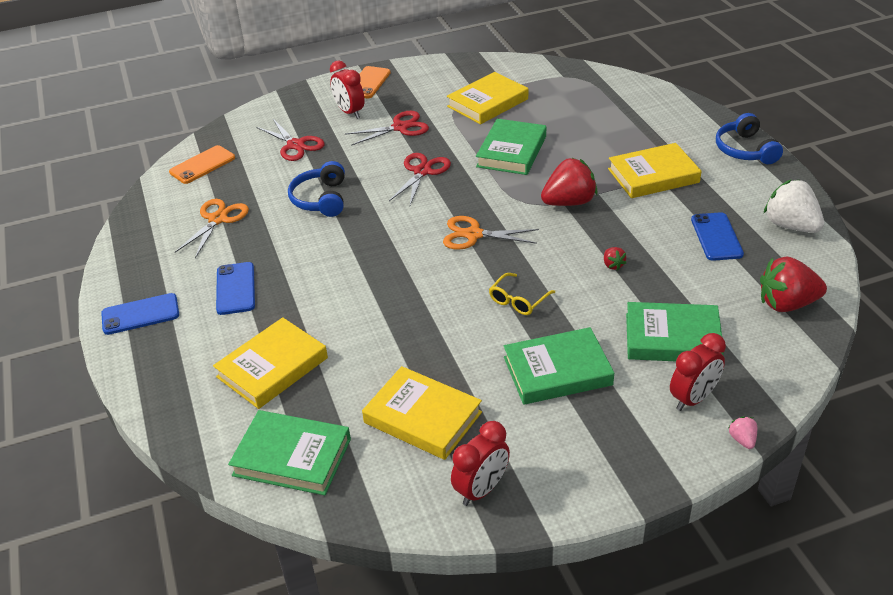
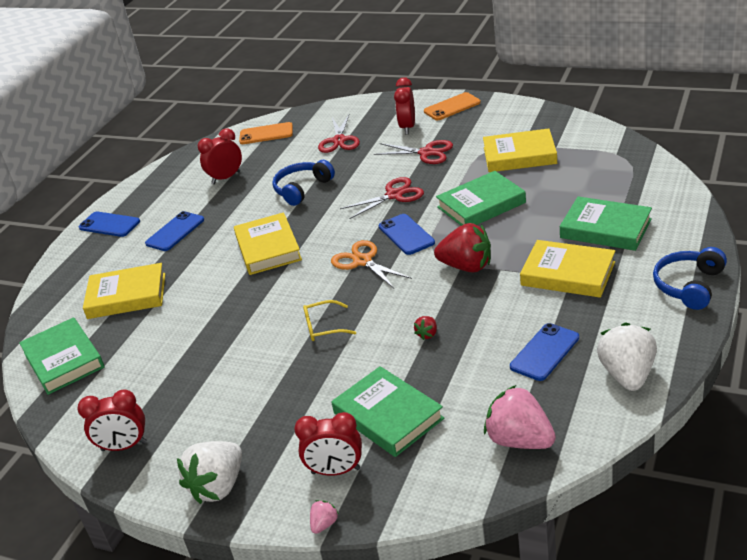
camera: 45 degrees right, 5 degrees down
(218, 219) = (226, 178): orange scissors -> red clock
(422, 417) = (157, 377): yellow book -> yellow book (268, 248)
(481, 198) = (406, 234): none -> blue phone
(557, 371) = (276, 394): green book -> green book (605, 229)
(618, 467) = (218, 486): none -> white strawberry
(786, 304) = (519, 440): red strawberry -> pink strawberry

